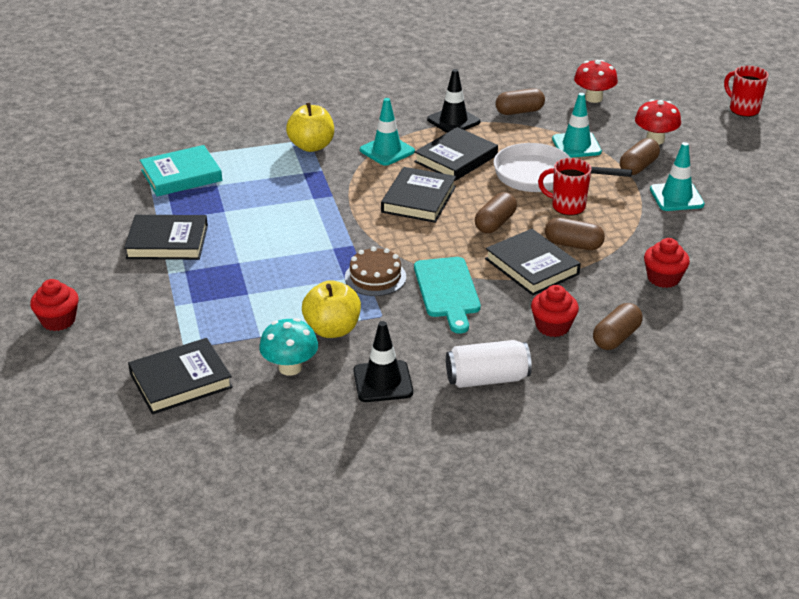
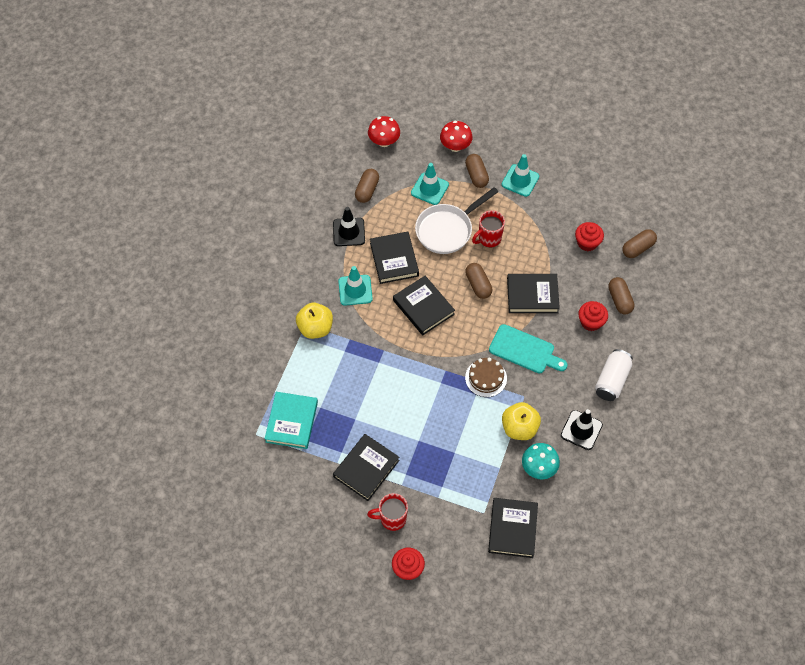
camera: 55 degrees left, 25 degrees up
(573, 245) = (527, 262): brown capsule -> brown capsule (638, 248)
(743, 109) = (458, 79): red mug -> red mug (392, 519)

